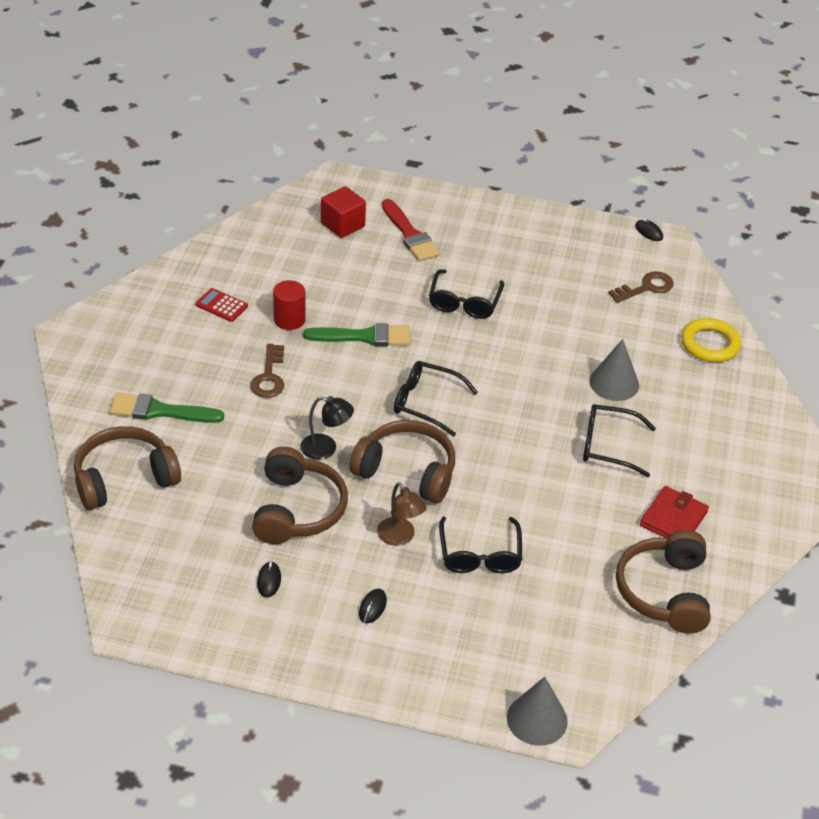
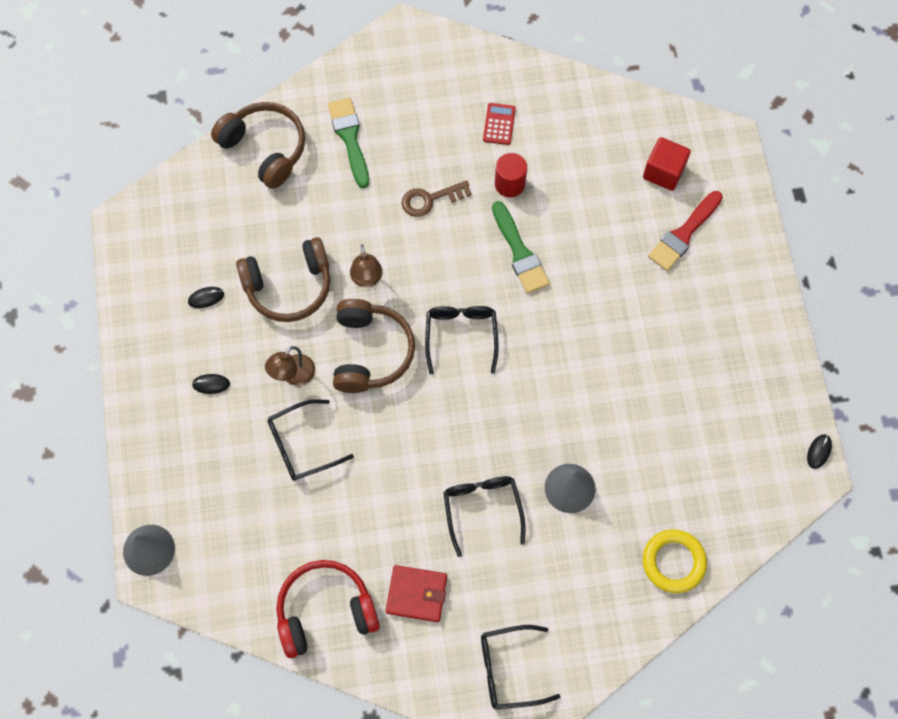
camera: 70 degrees right, 25 degrees up
(326, 448) = (367, 279): black lamp -> brown lamp
(464, 302) = (613, 317): black glasses -> black glasses (510, 669)
(646, 287) = (727, 475): brown key -> none
(664, 592) = (325, 611): brown headphones -> red headphones

